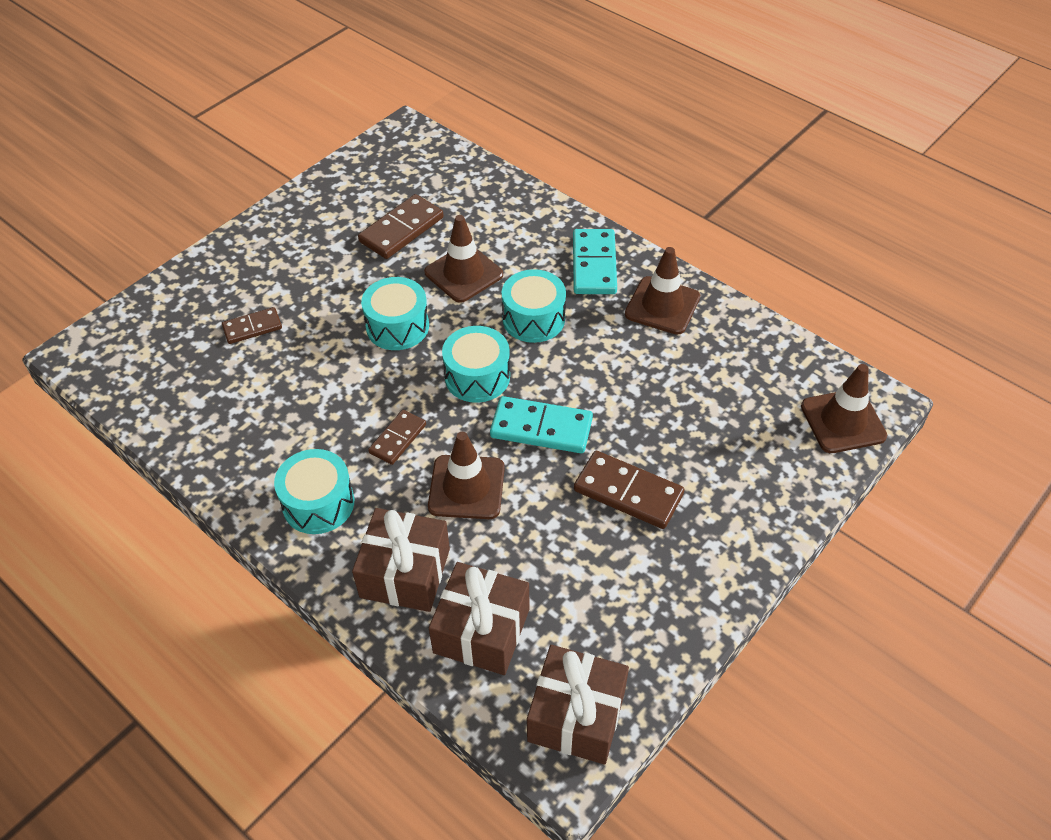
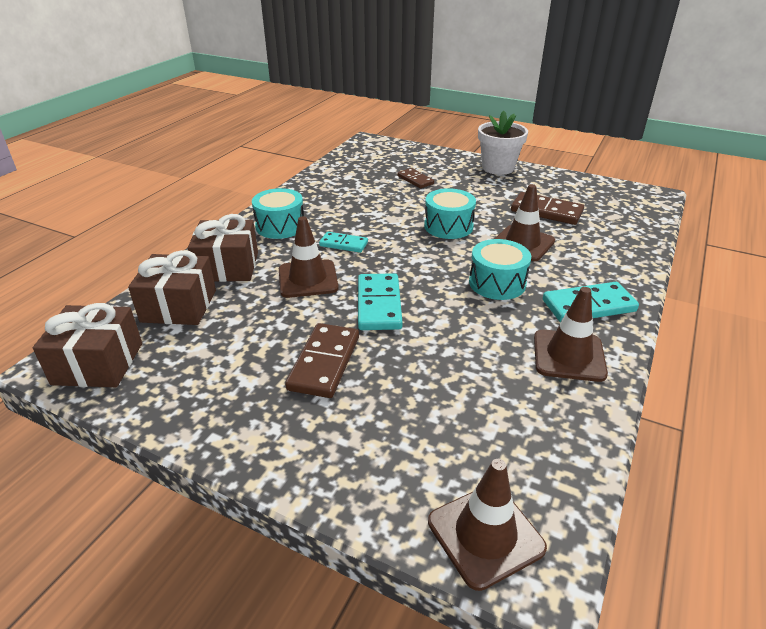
camera: 75 degrees right, 15 degrees down
(262, 234) = (498, 168): none -> white flower pot
(397, 439) = (343, 244): brown domino -> turquoise domino
(477, 377) = (418, 266): turquoise drum -> none

